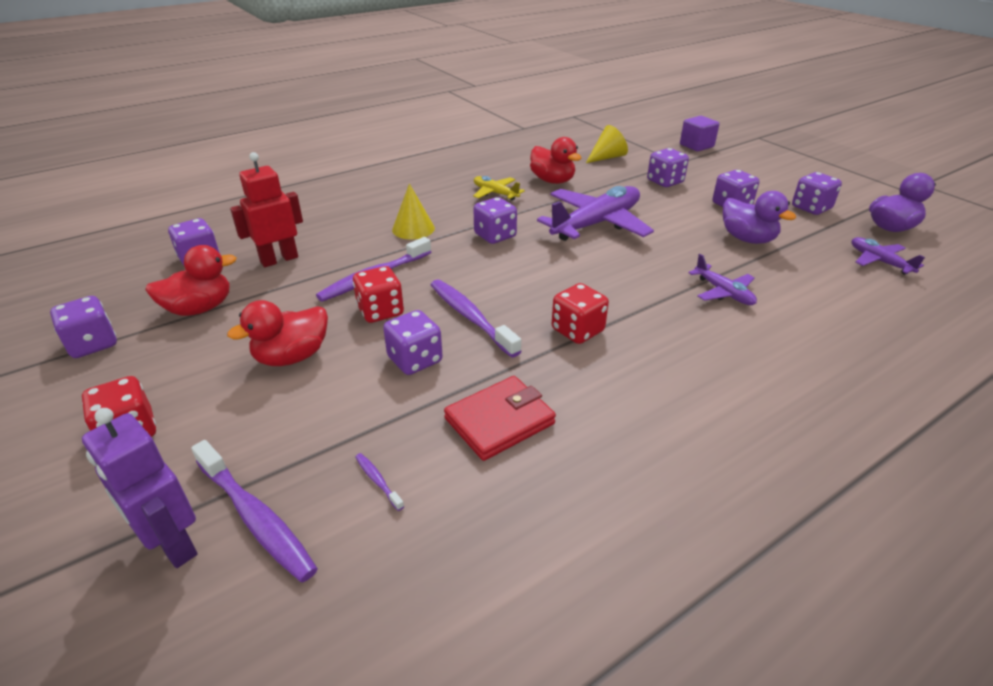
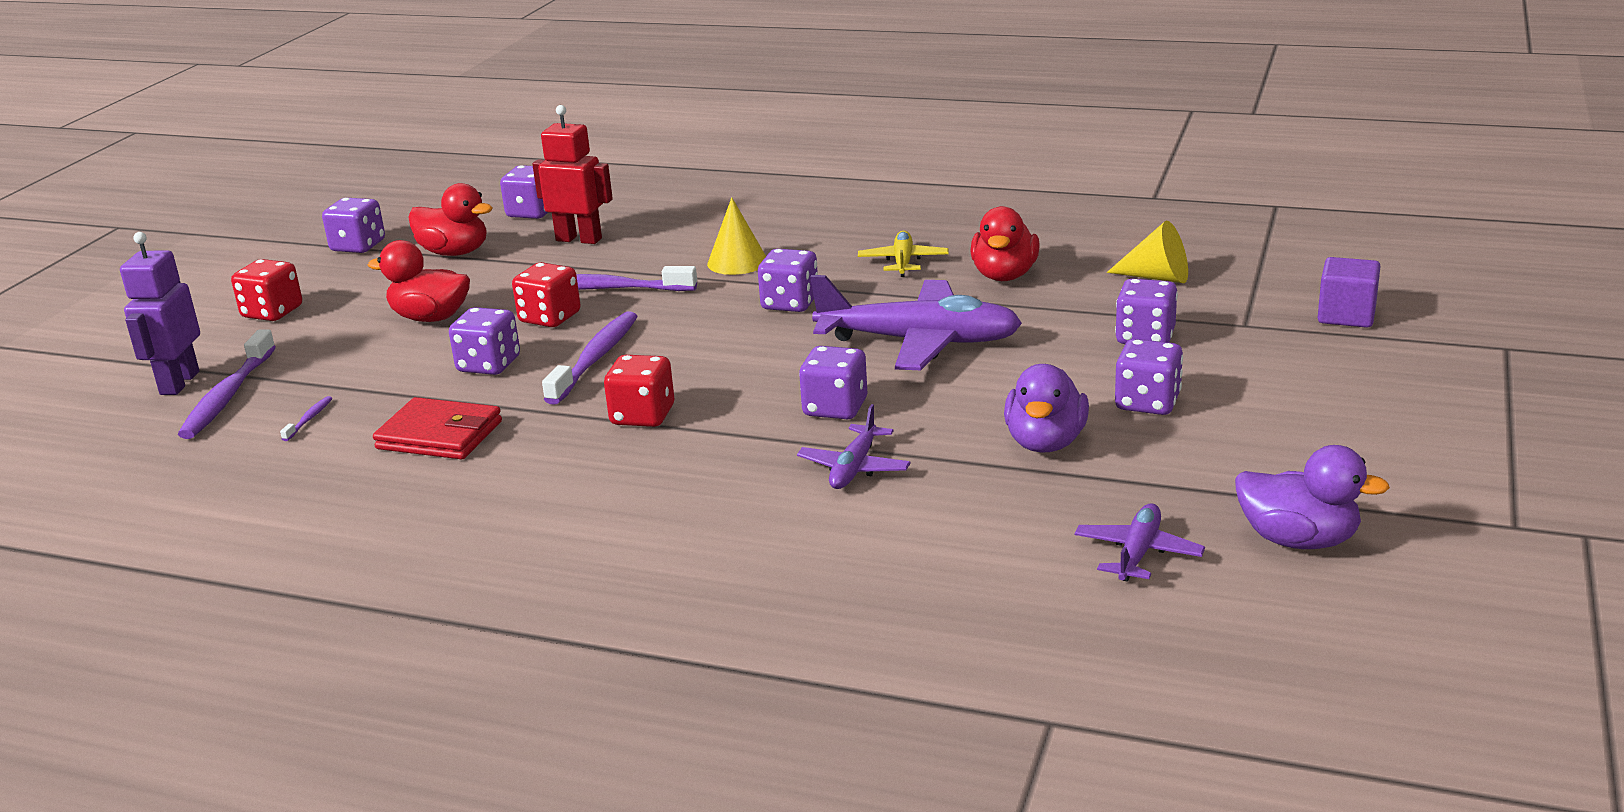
camera: 55 degrees right, 10 degrees down
(811, 208) = (1255, 461): purple dice -> purple dice (835, 408)

